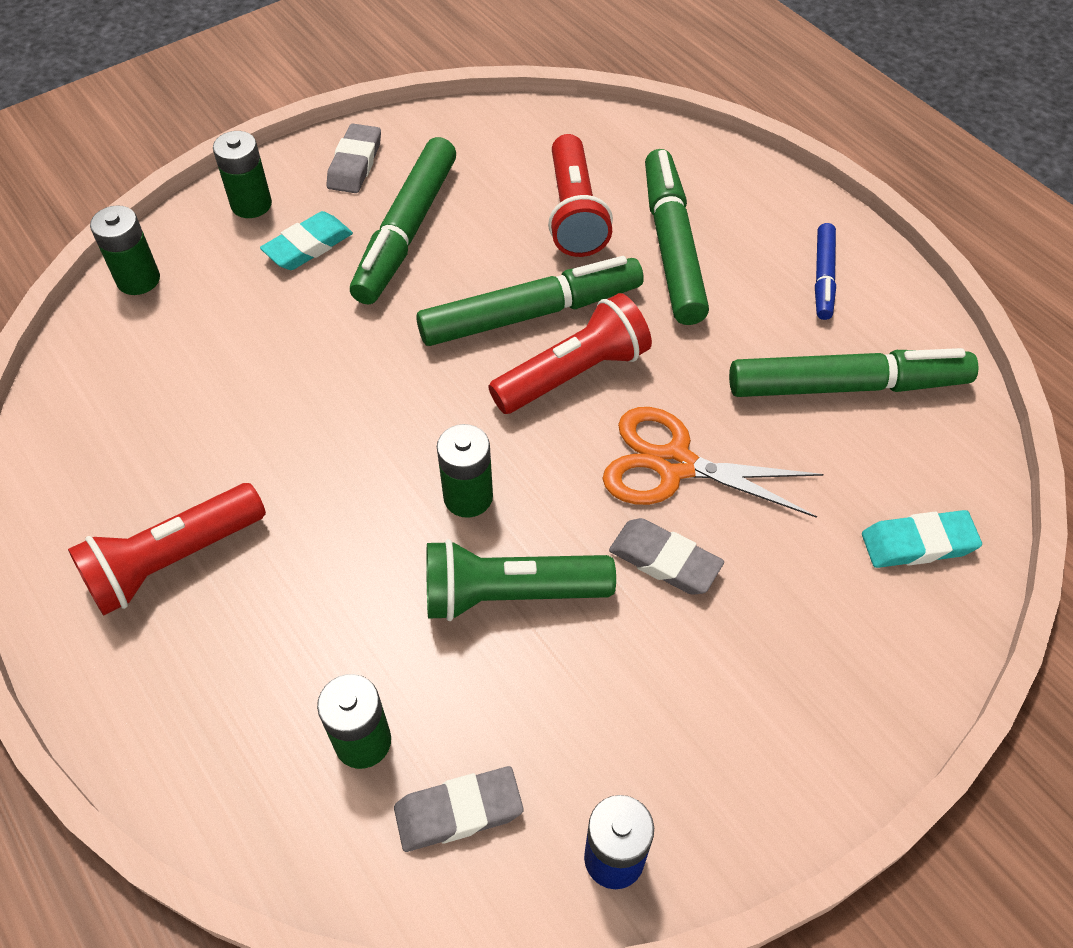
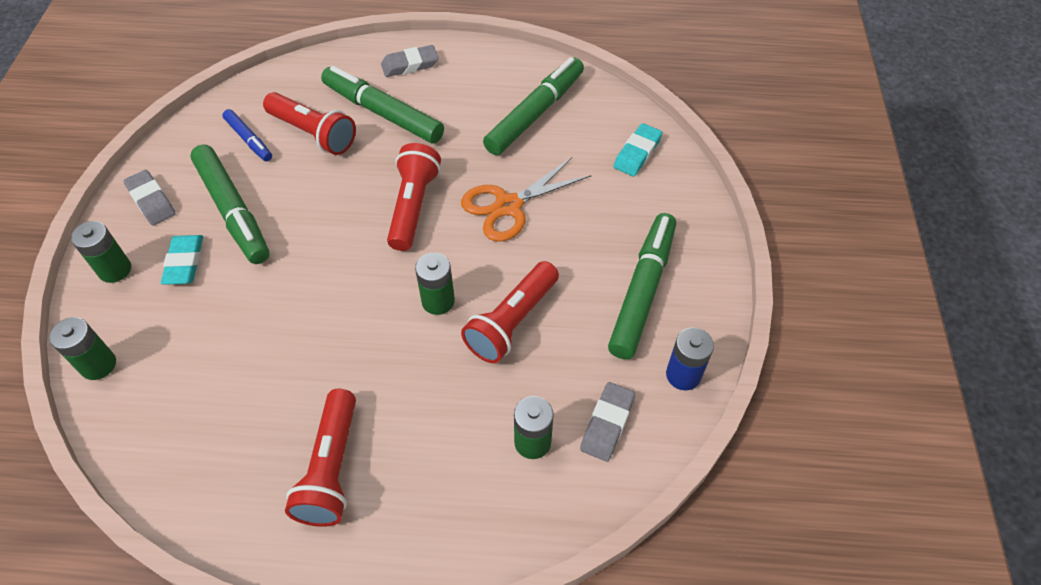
camera: 50 degrees left, 0 degrees up
(510, 594) = (512, 322): green flashlight -> red flashlight
(531, 313) = (355, 197): green marker -> green marker (642, 291)
(664, 560) = (555, 247): grey eraser -> grey eraser (410, 65)
(823, 277) = (468, 75): blue marker -> blue marker (249, 140)

